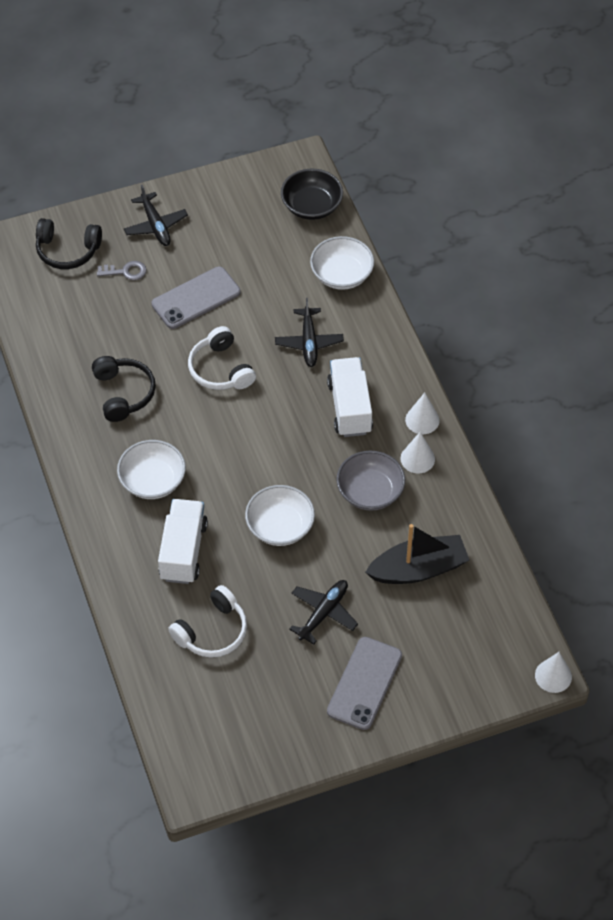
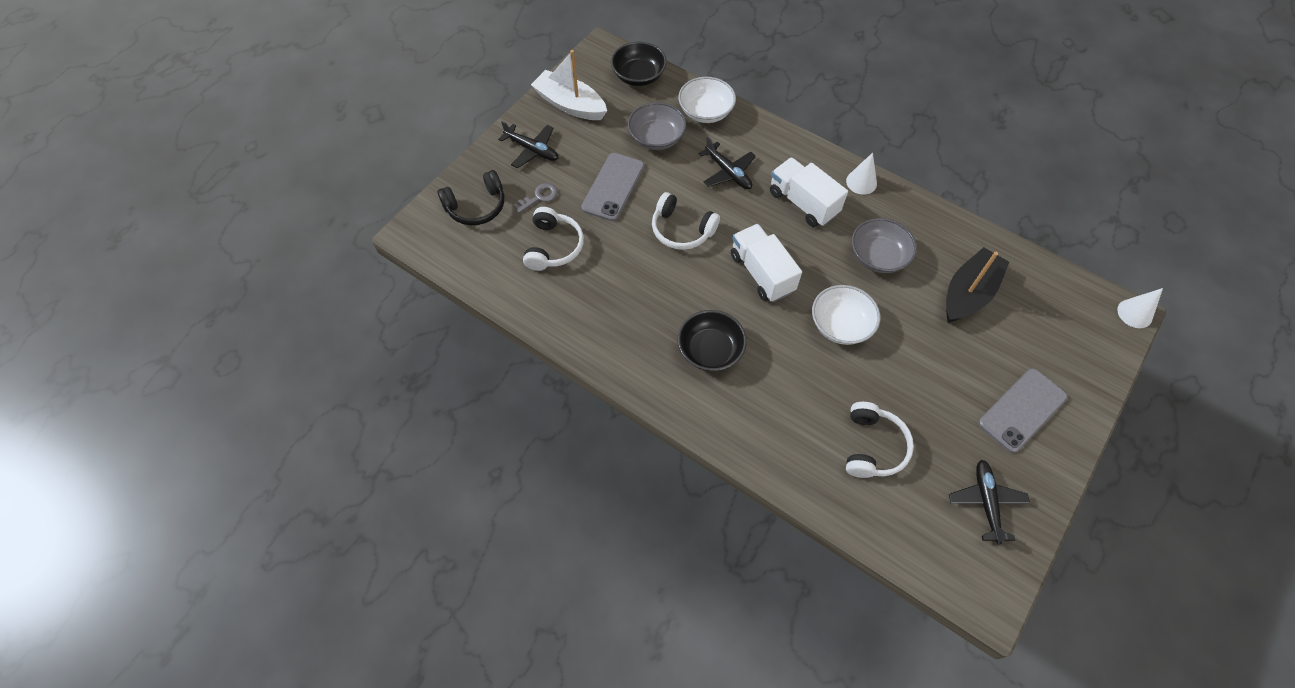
camera: 35 degrees left, 5 degrees up
(101, 321) = (553, 246): none -> white headphones
(123, 393) = (622, 293): black headphones -> none
(152, 481) = (710, 350): white bowl -> black bowl
(183, 551) = (787, 393): white truck -> white truck (762, 273)
(225, 200) = (570, 104): none -> white boat
(274, 275) = (656, 138): none -> grey bowl
(323, 613) = (938, 373): black plane -> black plane (986, 502)
(364, 683) = (1022, 410): grey phone -> grey phone turned 60 degrees clockwise
(417, 458) = (886, 212): white cone -> none

